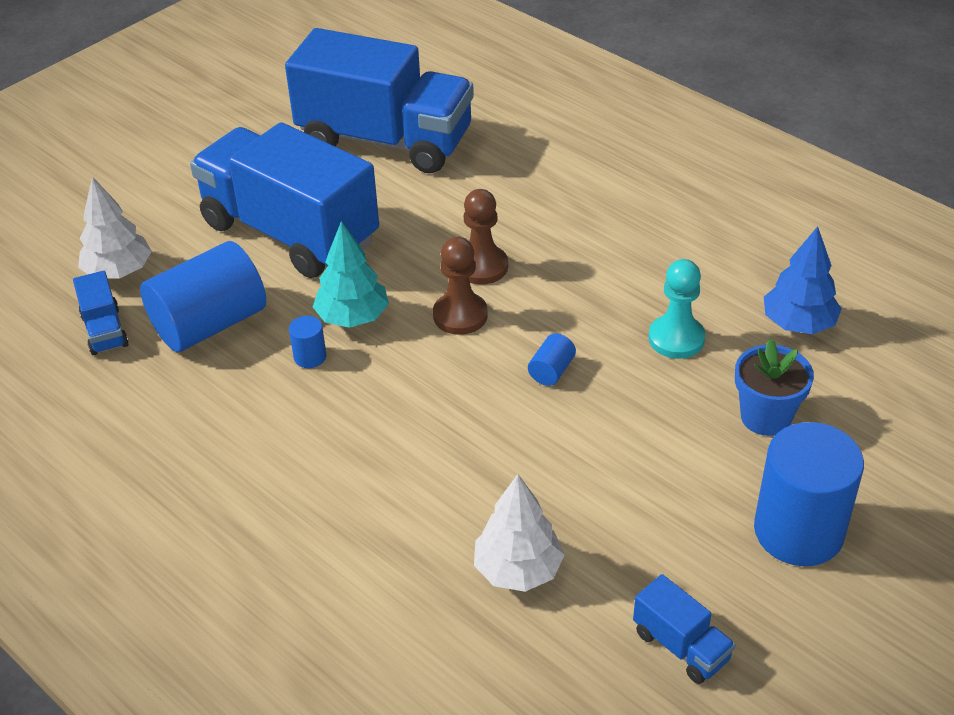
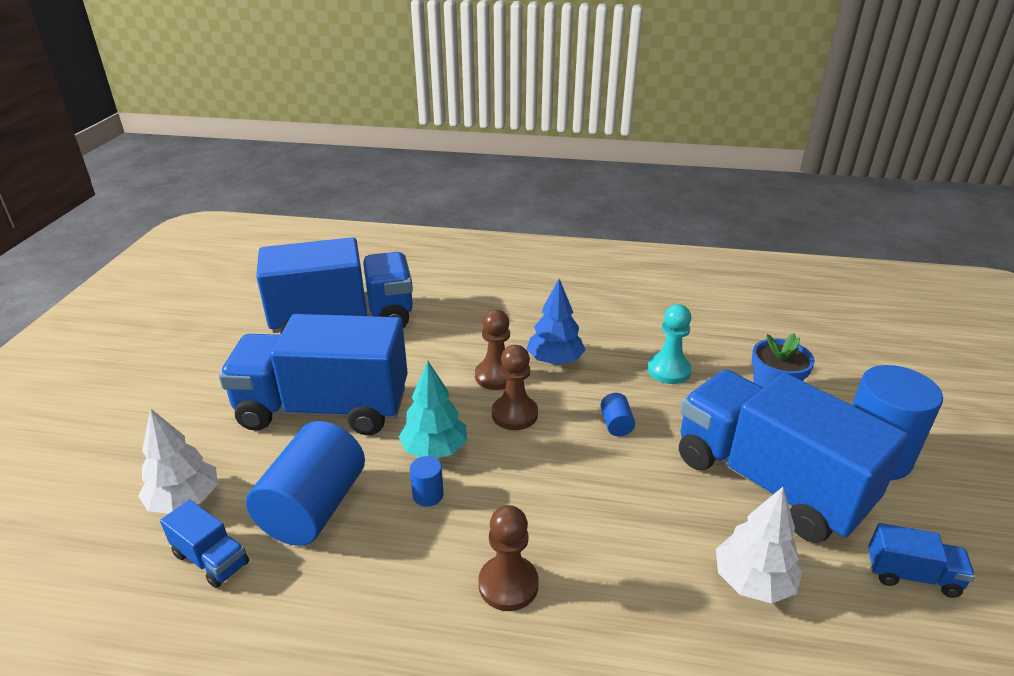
camera: 35 degrees left, 10 degrees down
(307, 463) = (508, 584): none -> brown pawn
(644, 498) = (768, 482): none -> blue truck
(798, 324) = (724, 334): blue tree -> blue tree (555, 360)

